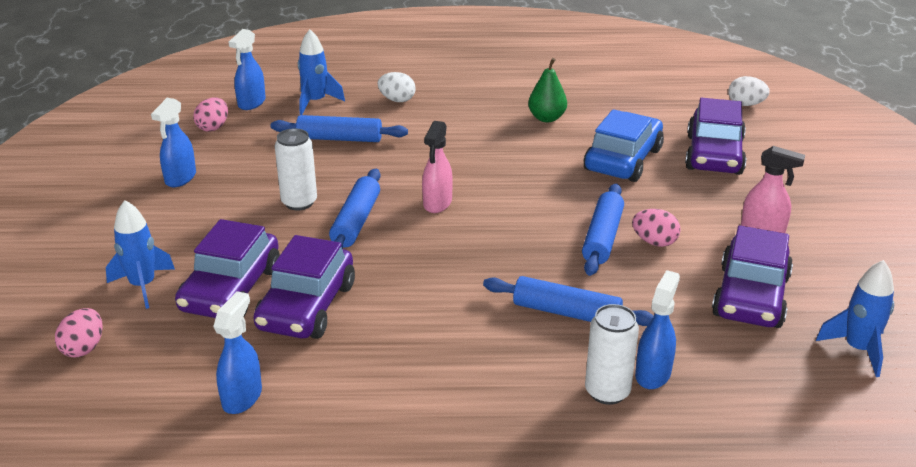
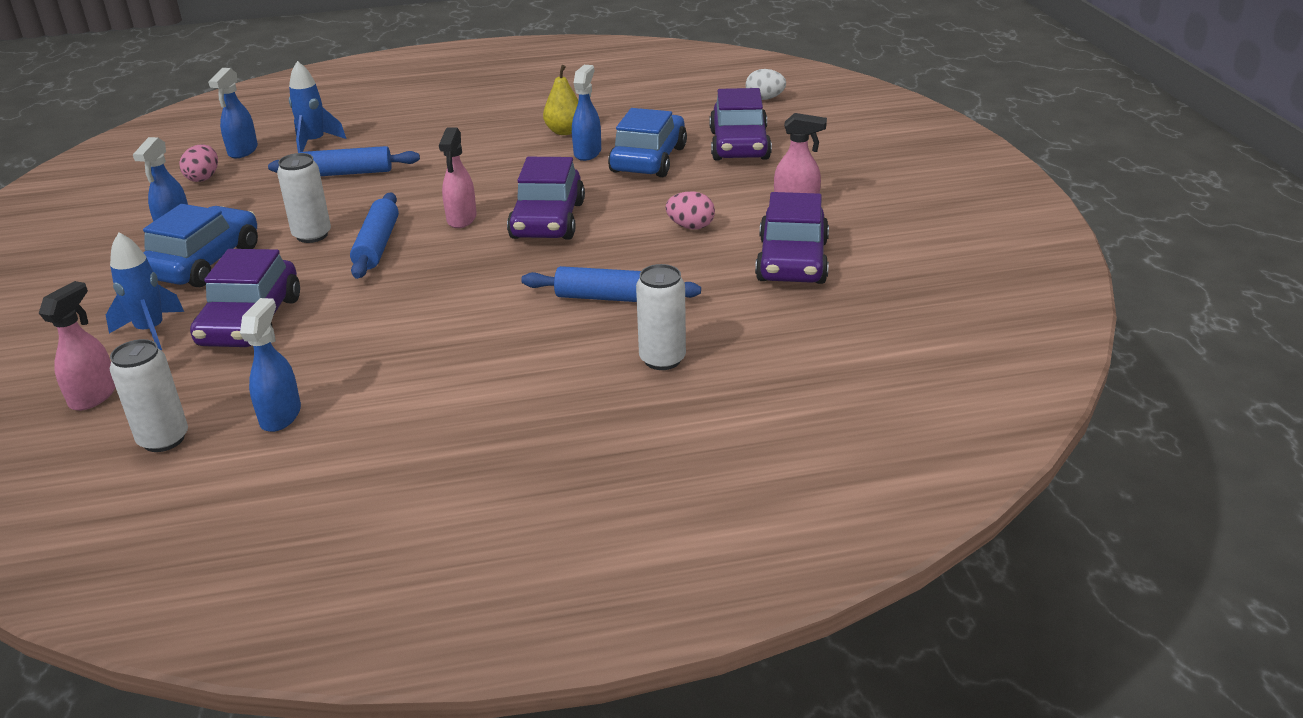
camera: 10 degrees left, 0 degrees up
(83, 348) = (94, 395): pink egg -> pink spray bottle
(136, 406) = (163, 439): none -> white can
(200, 218) = (204, 262): none -> blue car
(307, 307) = (337, 327): purple car -> purple car (548, 220)
(397, 100) = (403, 132): white egg -> none
(546, 118) = (564, 131): green pear -> yellow pear
(602, 238) = (637, 229): blue rolling pin -> none
(653, 374) = (705, 338): blue spray bottle -> blue spray bottle (587, 153)
(858, 349) = (901, 292): blue rocket -> none

